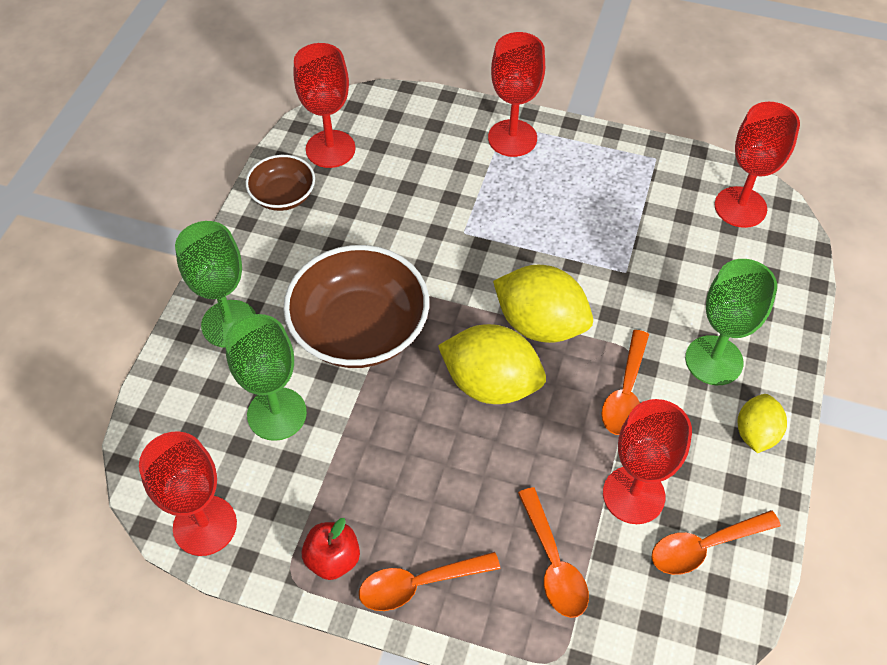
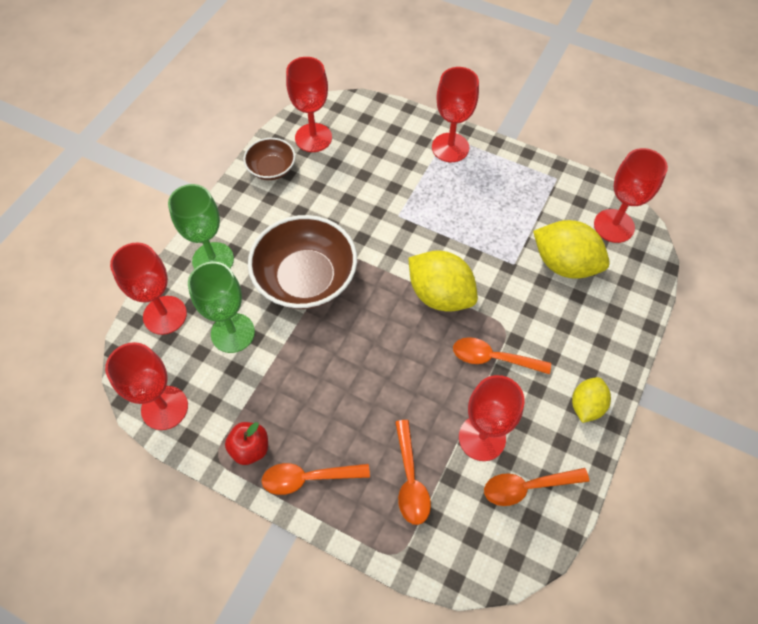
camera: 10 degrees right, 5 degrees up
(179, 405) = (165, 315): none -> red goblet
(491, 383) = (393, 335): yellow lemon -> yellow lemon (564, 264)
(625, 393) = (493, 358): orange spoon -> orange spoon turned 75 degrees clockwise
(714, 360) = (566, 343): green goblet -> none

